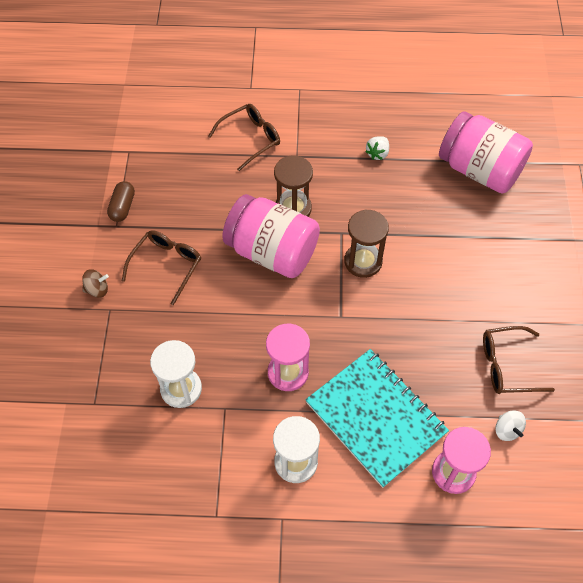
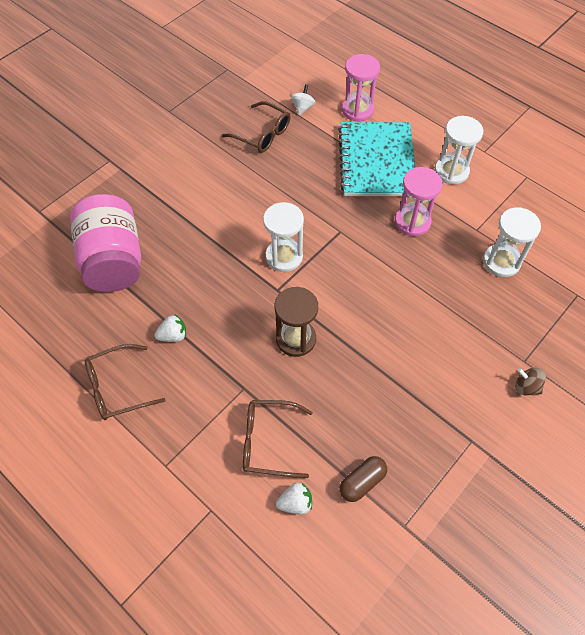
camera: 140 degrees left, 0 degrees up
(122, 207) = (453, 457): brown capsule -> brown capsule (362, 482)
(166, 265) = (448, 365): brown glasses -> brown glasses (117, 387)
(204, 121) = (295, 503): none -> white strawberry
(272, 252) = (348, 314): pink jar -> none
(363, 261) = (284, 257): brown hourglass -> white hourglass

